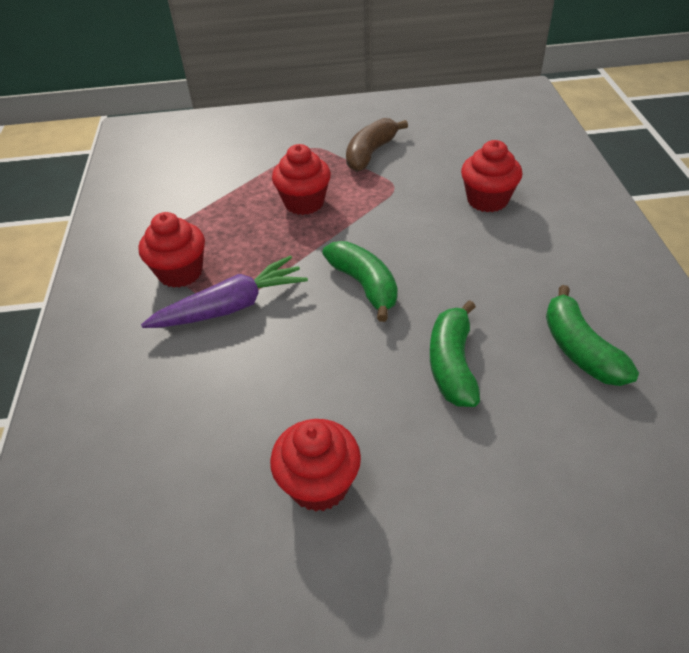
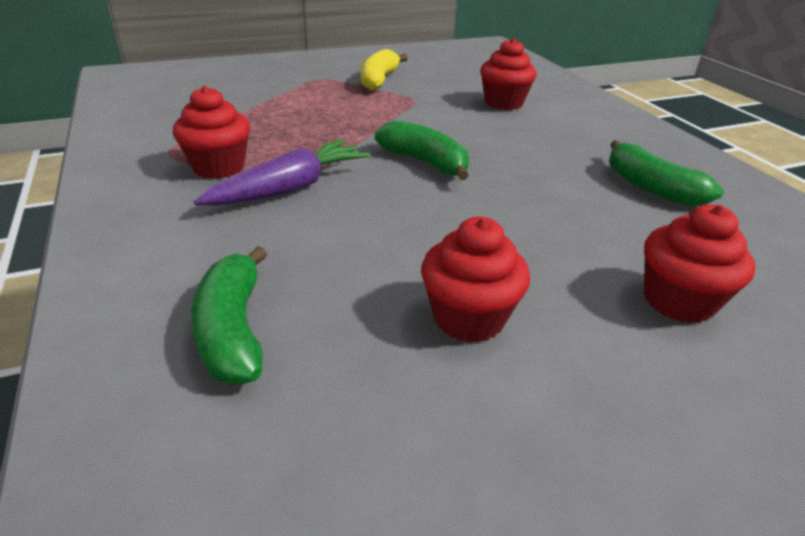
camera: 20 degrees left, 10 degrees down
(304, 203) = (331, 112): red cupcake -> red cupcake (678, 301)
(370, 153) = (379, 80): brown banana -> yellow banana
(452, 364) = (545, 208): green banana -> green banana (233, 330)

